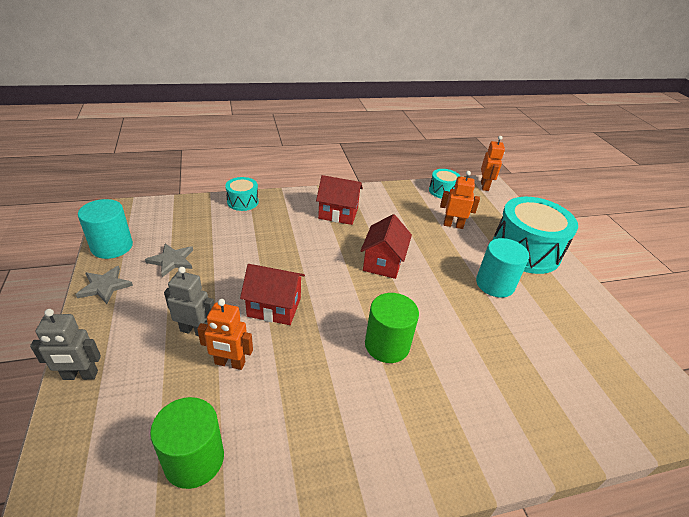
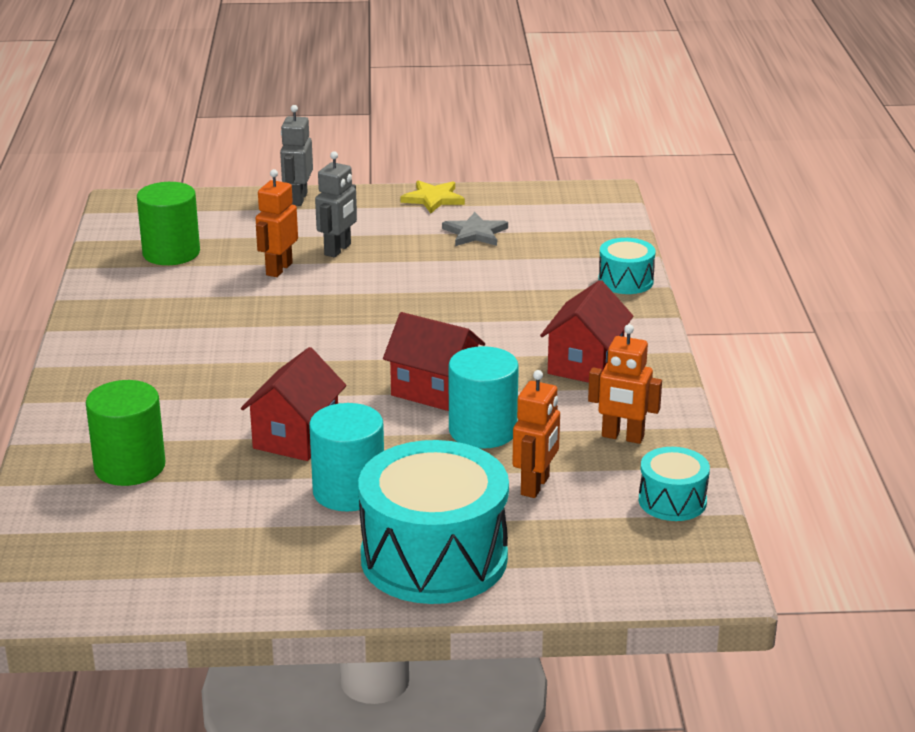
camera: 105 degrees right, 10 degrees down
(105, 286) = (433, 199): grey star -> yellow star
(112, 246) = (514, 197): turquoise cylinder -> turquoise cylinder (482, 430)
(274, 307) = (361, 297): red house -> red house (296, 437)
(387, 345) = (260, 369): green cylinder -> green cylinder (130, 467)
(484, 186) = (700, 572): orange robot -> orange robot (622, 437)

